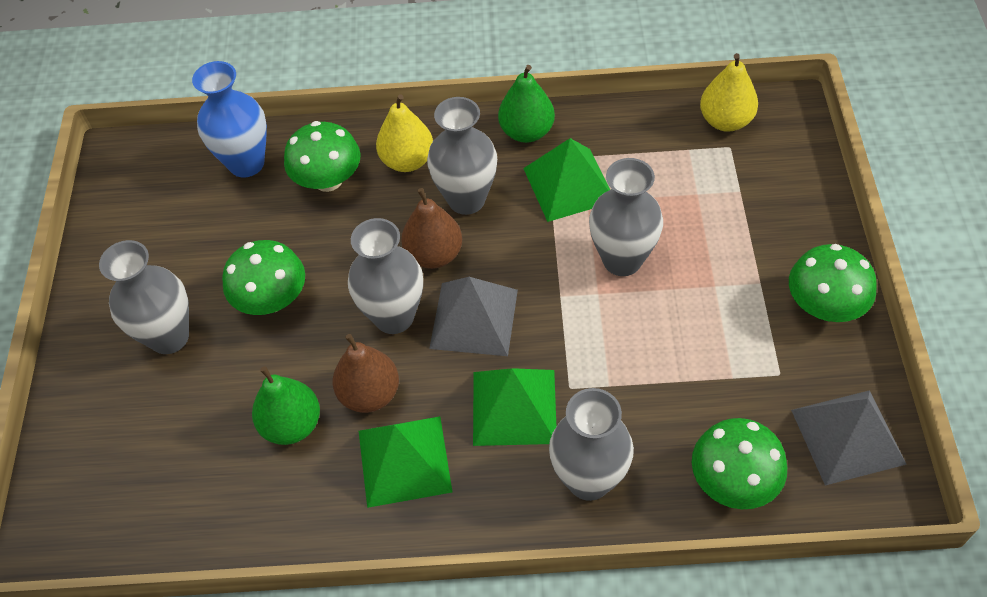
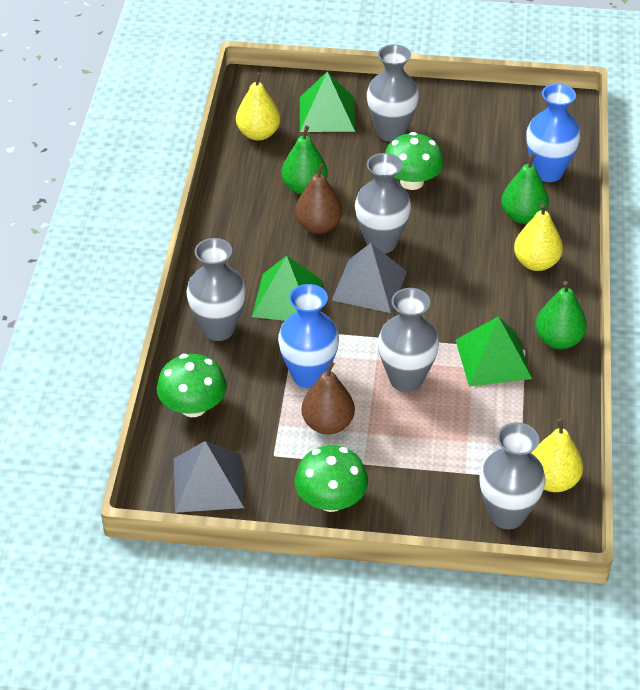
camera: 95 degrees right, 10 degrees down
(172, 509) = (258, 134): none -> yellow pear
(328, 180) = (523, 216): green mushroom -> green pear
(404, 460) = (261, 239): green pyramid -> green pyramid (327, 114)
(434, 254) = (435, 269): brown pear -> brown pear (328, 424)
(466, 199) = (487, 294): grey vase -> grey vase (507, 515)
(643, 359) = (308, 375): none -> blue vase

